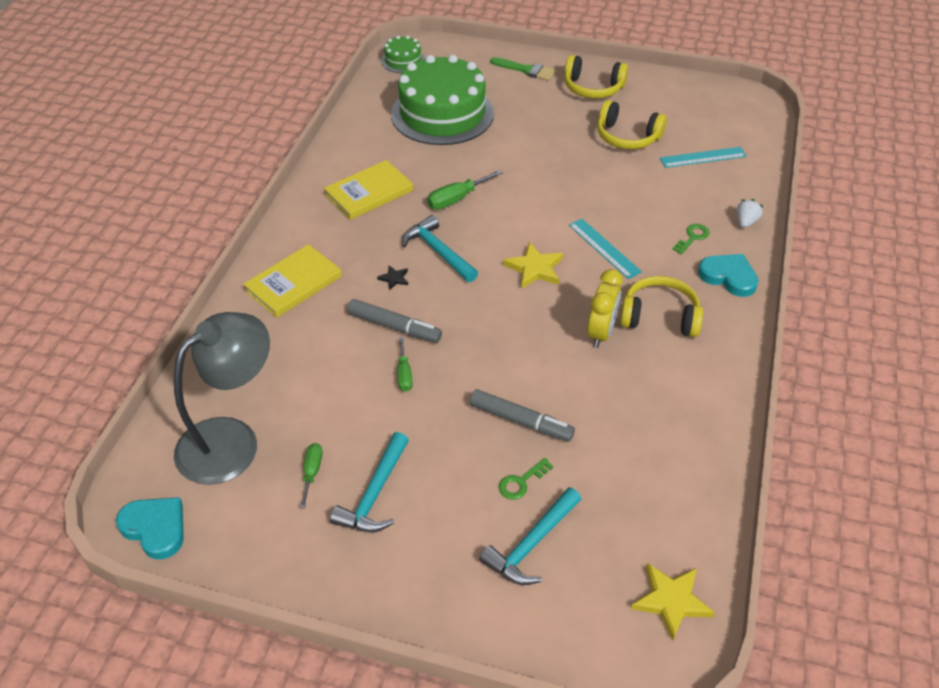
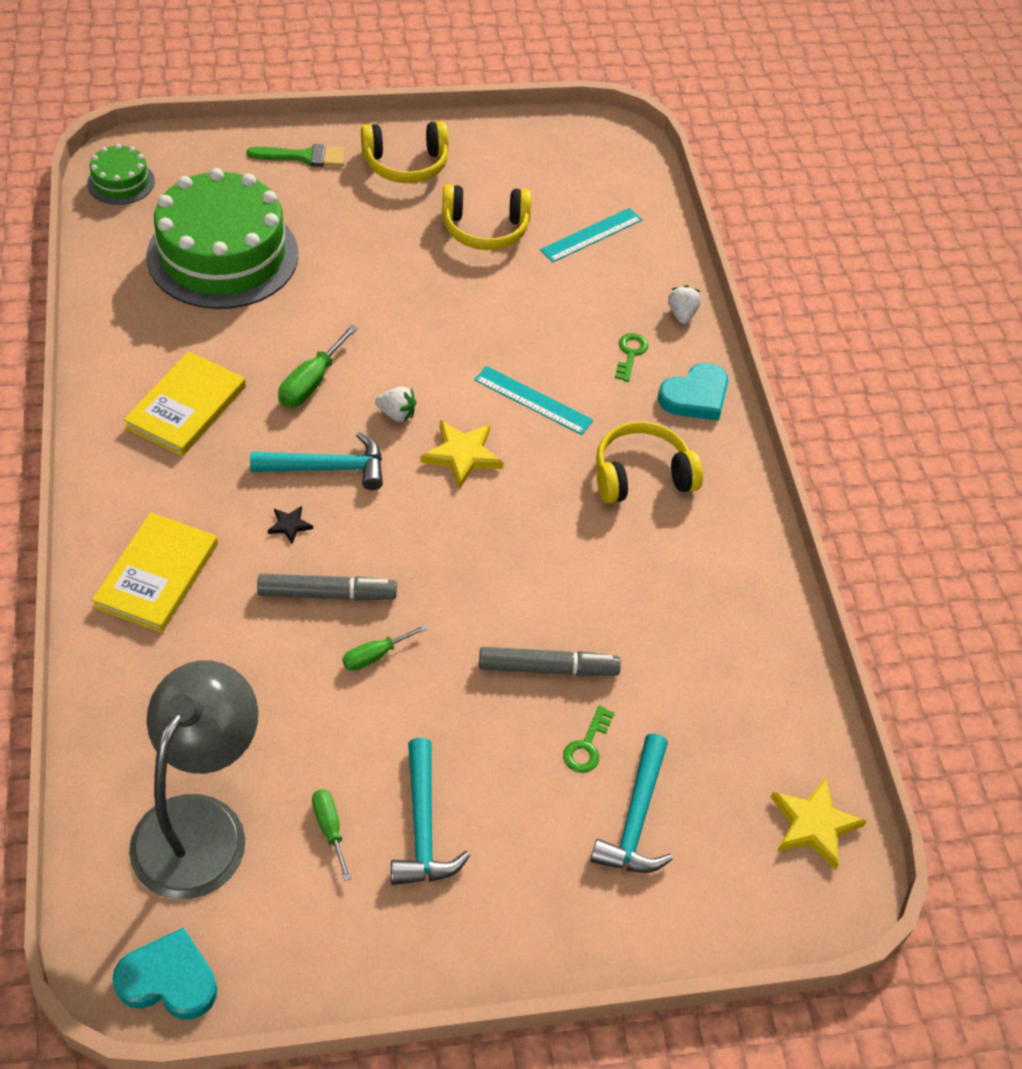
camera: 30 degrees left, 5 degrees up
(404, 374) = (375, 656): green screwdriver -> green screwdriver turned 90 degrees clockwise
(438, 251) = (327, 468): turquoise hammer -> turquoise hammer turned 150 degrees clockwise
(503, 232) = (396, 414): none -> white strawberry
(601, 333) = (584, 519): yellow clock -> none
(728, 277) = (695, 396): turquoise heart -> turquoise heart turned 135 degrees clockwise

